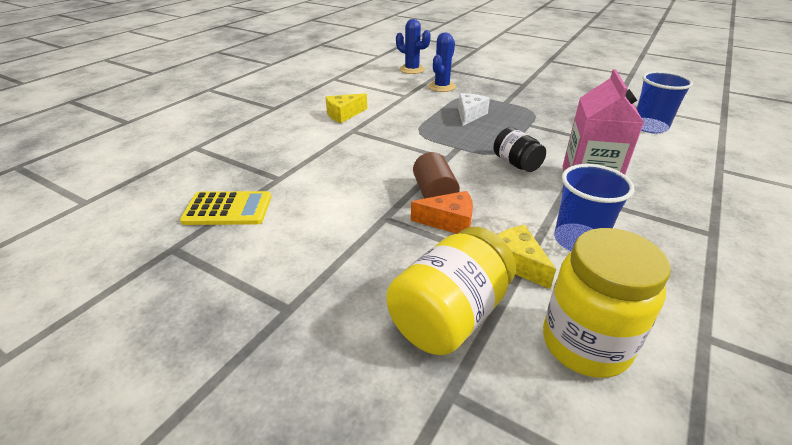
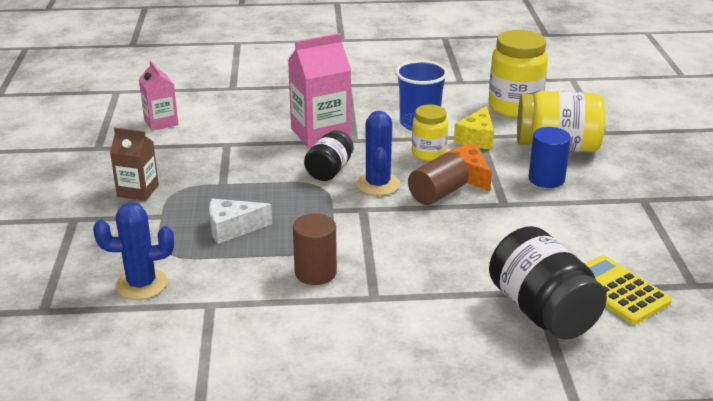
camera: 125 degrees left, 5 degrees down
(261, 171) = (542, 311): none -> black jar
(344, 114) = (335, 329): yellow cheese -> none
(395, 264) = (546, 179): none -> blue cylinder
(396, 123) = (315, 273): none -> brown cylinder
(412, 69) = (72, 348): blue cactus -> blue cactus (378, 184)
(506, 218) = (428, 154): none -> yellow jar
(542, 102) = (138, 191): none -> brown carton
(649, 127) = (161, 122): blue cup -> pink carton

